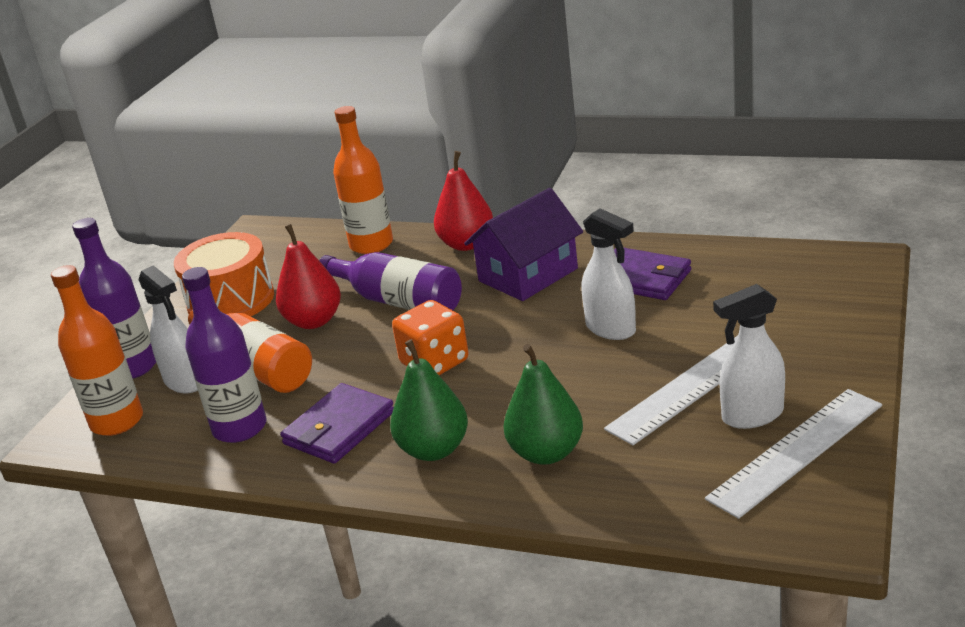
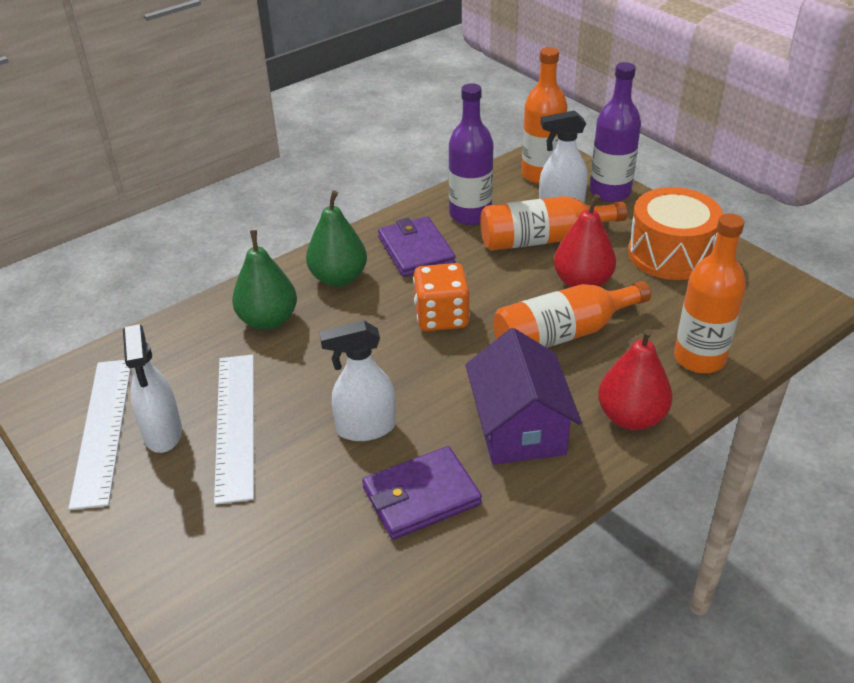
camera: 120 degrees right, 10 degrees up
(398, 301) = (563, 334): purple bottle -> orange bottle
(752, 415) = (163, 433): white spray bottle -> white spray bottle turned 150 degrees clockwise

